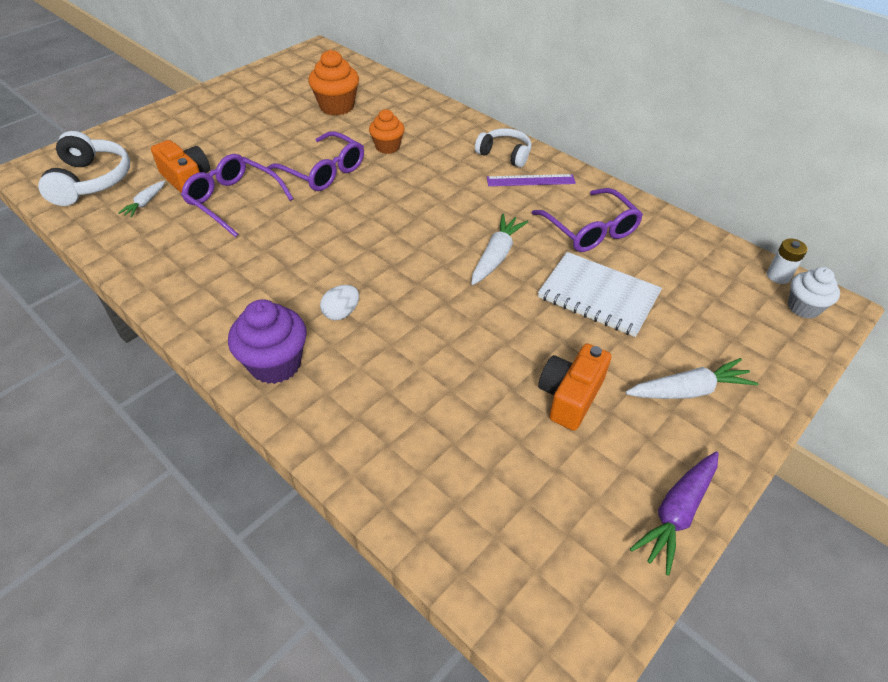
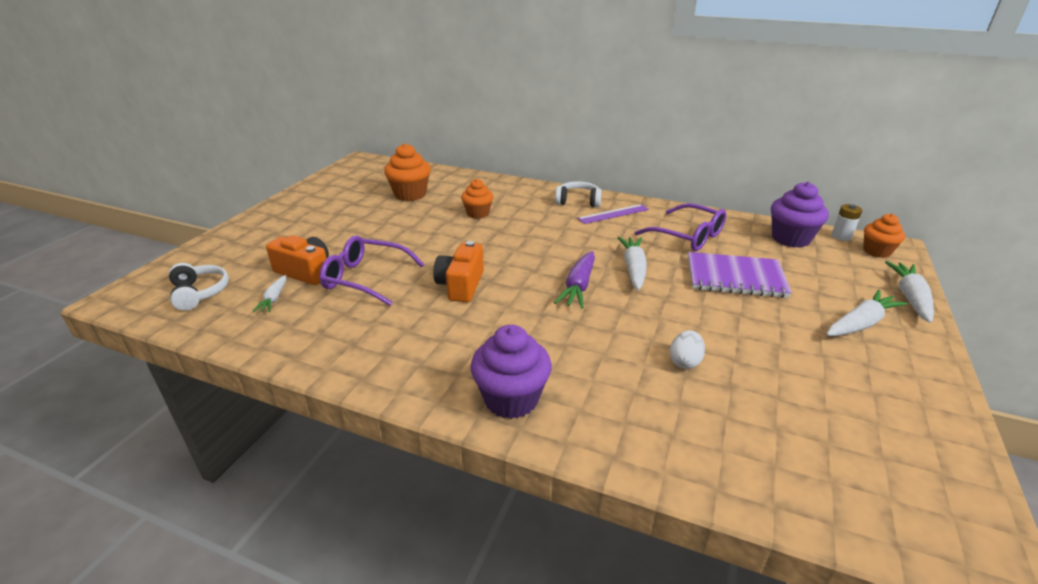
camera: 20 degrees left, 15 degrees down
(91, 181) = (199, 293): white headphones -> white headphones, size x0.66
(323, 171) = (435, 240): purple glasses -> none
(341, 313) = (539, 341): white egg -> white egg (684, 361)
(570, 396) = (783, 352): orange camera -> orange camera (461, 285)
(598, 296) = (735, 277): white notebook -> purple notebook
(676, 513) = (942, 413): purple carrot -> purple carrot (578, 287)
(710, 263) = (790, 239): none -> purple cupcake
(782, 377) = (910, 297): none -> white carrot
(803, 307) = (876, 251): white cupcake -> orange cupcake

